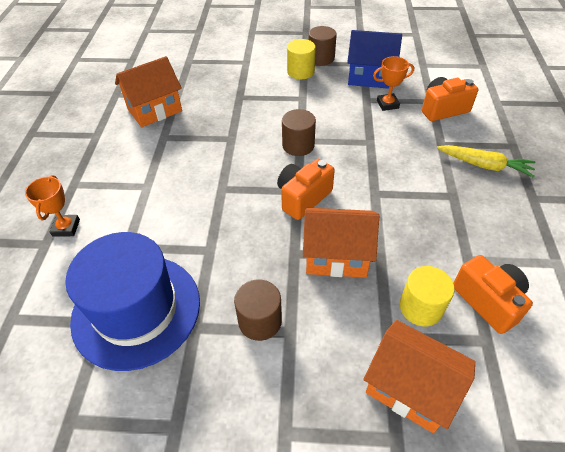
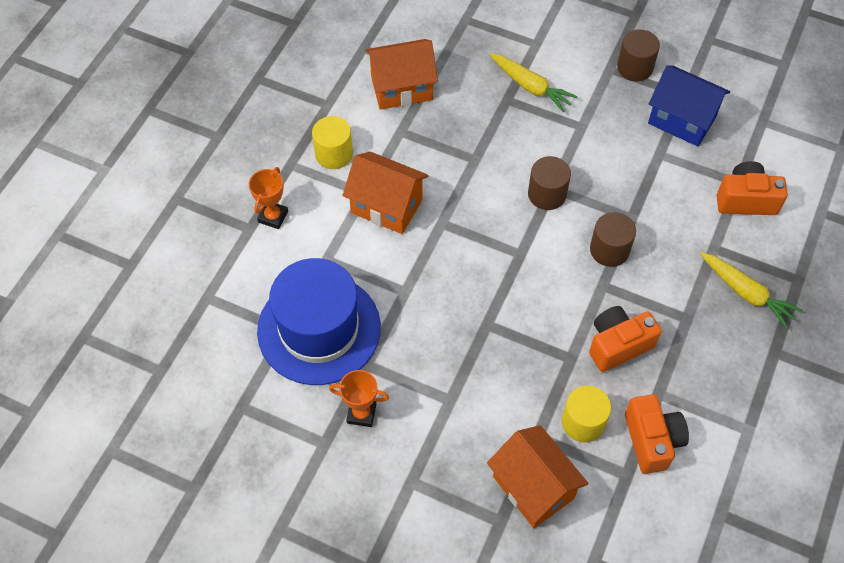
camera: 20 degrees right, 10 degrees up
(253, 85) = (530, 87): none -> yellow carrot
(260, 321) = (427, 380): brown cylinder -> brown cylinder (609, 250)
(300, 71) = (598, 82): yellow cylinder -> yellow cylinder (334, 154)
(303, 198) = (523, 264): orange camera -> orange camera (618, 345)
(336, 256) = (527, 342): orange house -> orange house (386, 206)
(387, 104) = (681, 170): orange trophy -> orange trophy (361, 413)

